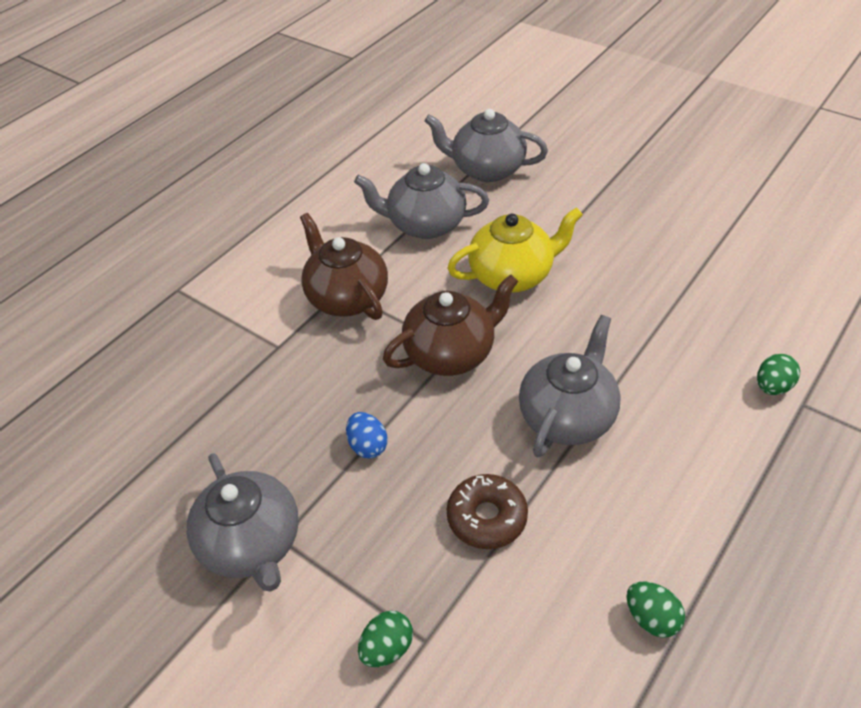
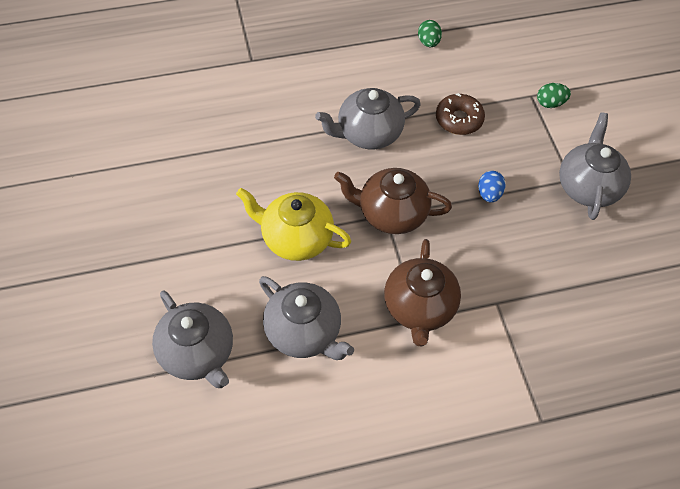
camera: 145 degrees left, 10 degrees up
(772, 387) = (252, 75): green egg -> none

